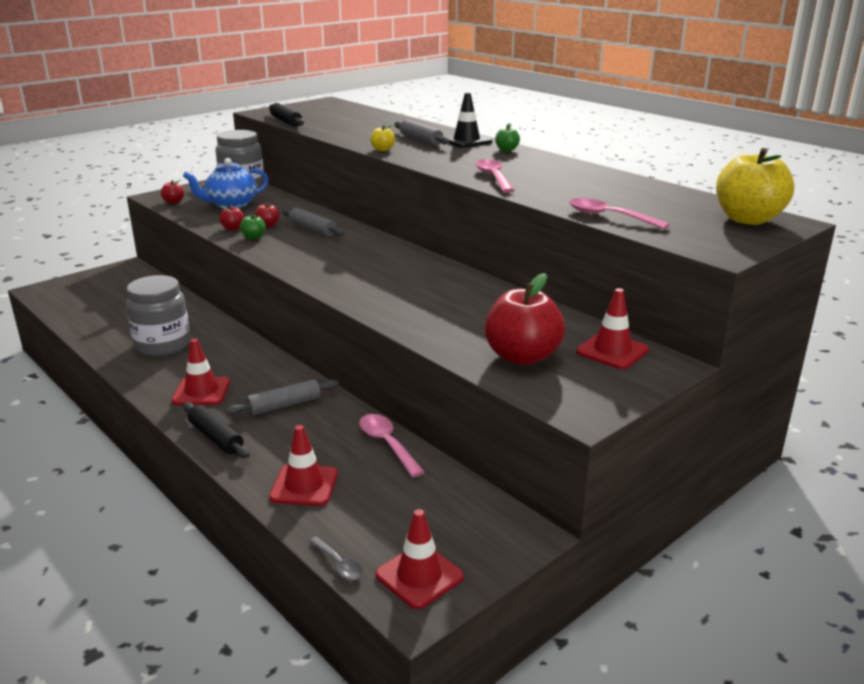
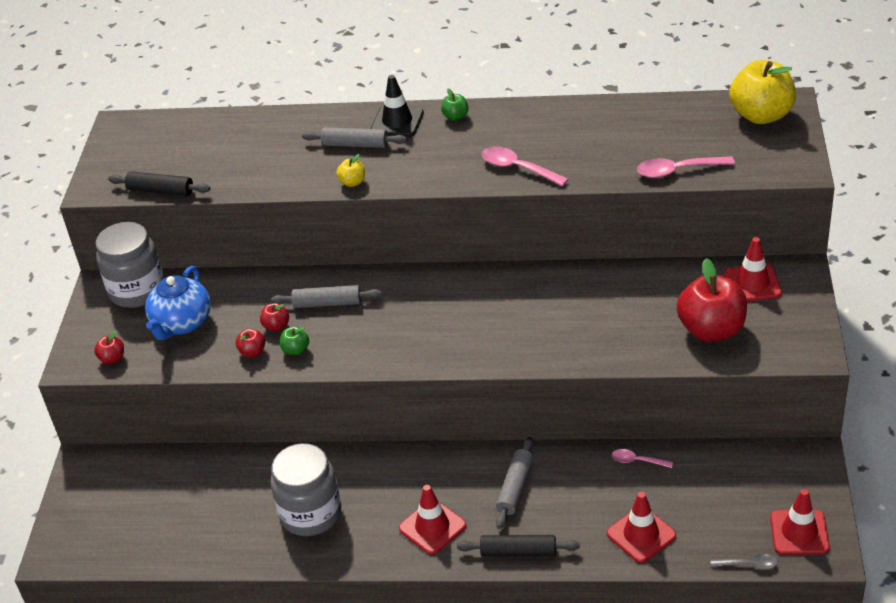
camera: 40 degrees left, 15 degrees up
(387, 444) = (637, 461): pink spoon -> pink spoon, size x0.60

